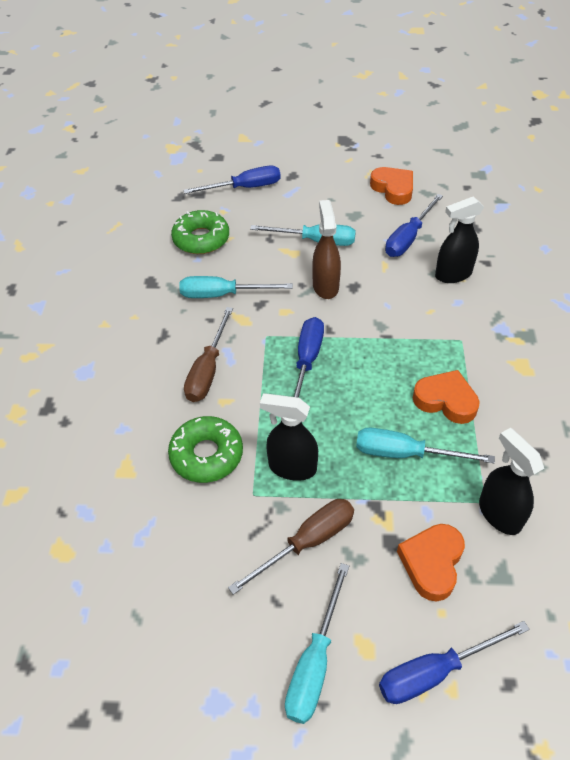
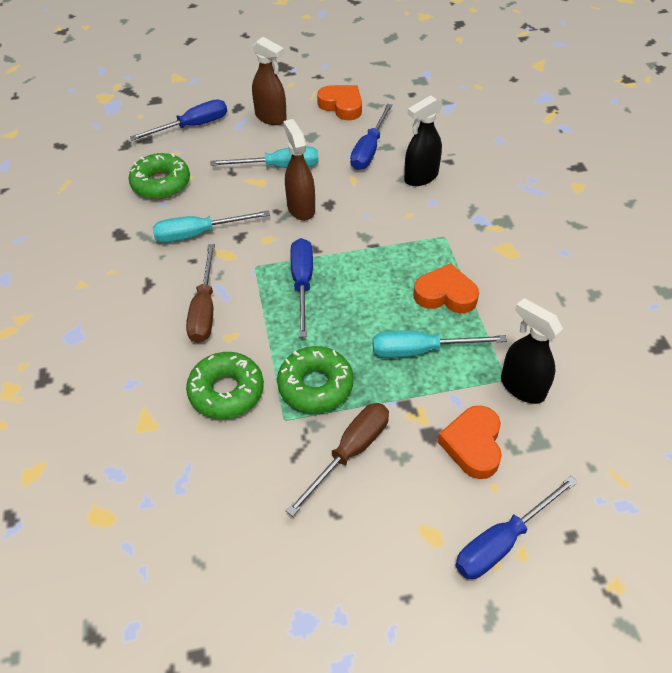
camera: 15 degrees left, 0 degrees up
(292, 467) = (315, 385): black spray bottle -> green donut
(315, 662) = (388, 561): turquoise screwdriver -> none
(321, 190) = (271, 117): none -> brown spray bottle

